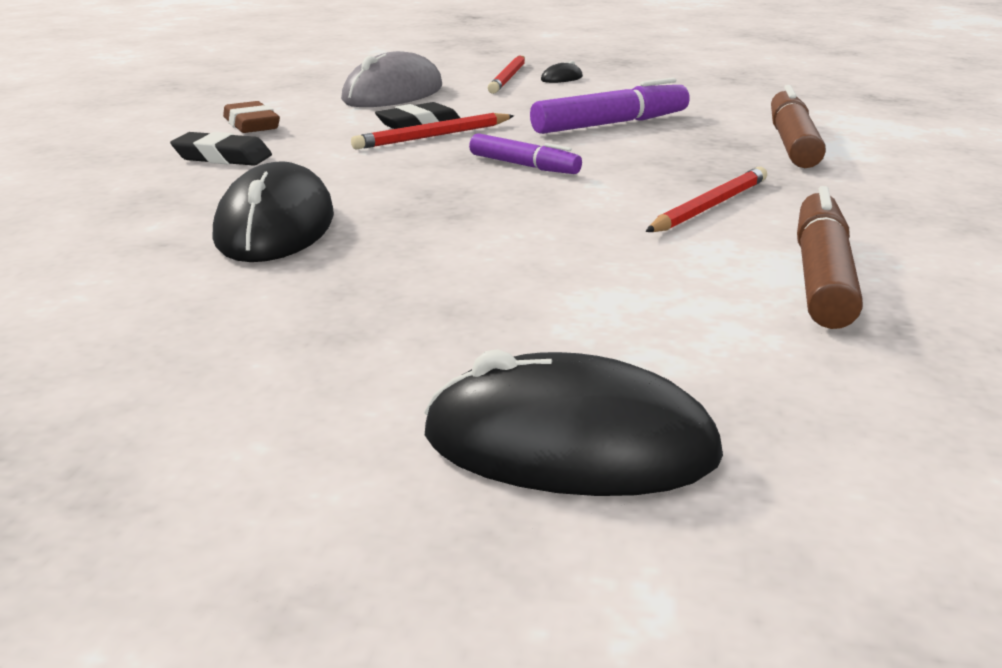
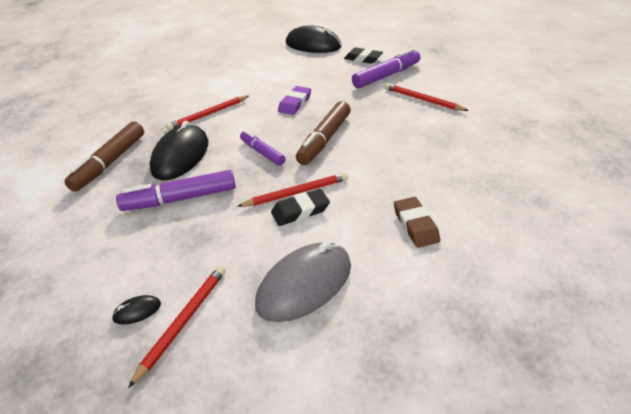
camera: 165 degrees left, 15 degrees up
(150, 261) = (423, 100): none -> red pencil
(222, 157) = (421, 177): black eraser -> black eraser (363, 59)
(237, 320) = (386, 76): none -> purple marker
(275, 227) = (381, 115): black mouse -> black mouse (180, 156)
(509, 236) = (295, 103): none -> purple eraser
(822, 276) = (212, 80): brown marker -> brown marker (324, 140)

